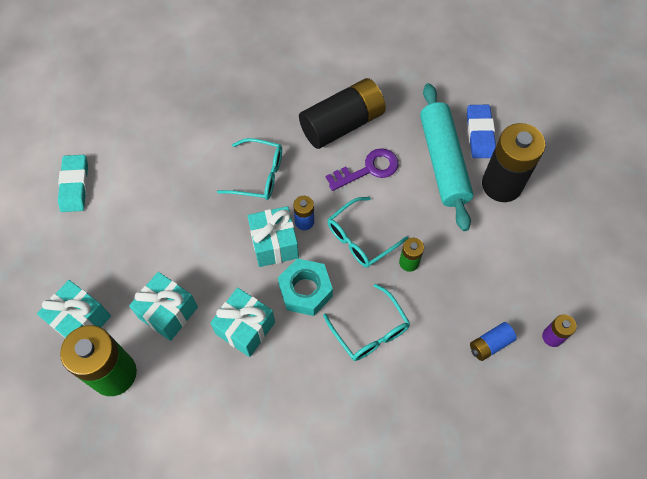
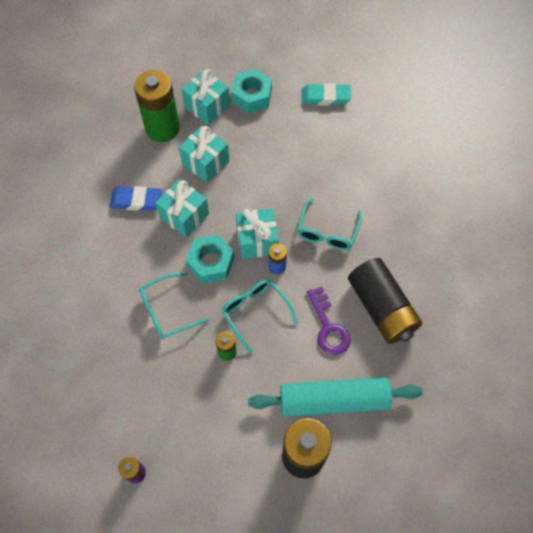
camera: 95 degrees right, 0 degrees up
(67, 268) = (252, 96): none -> turquoise nut
(480, 134) = (366, 444): blue eraser -> blue eraser (136, 200)
(490, 344) = (138, 412): blue battery -> none

